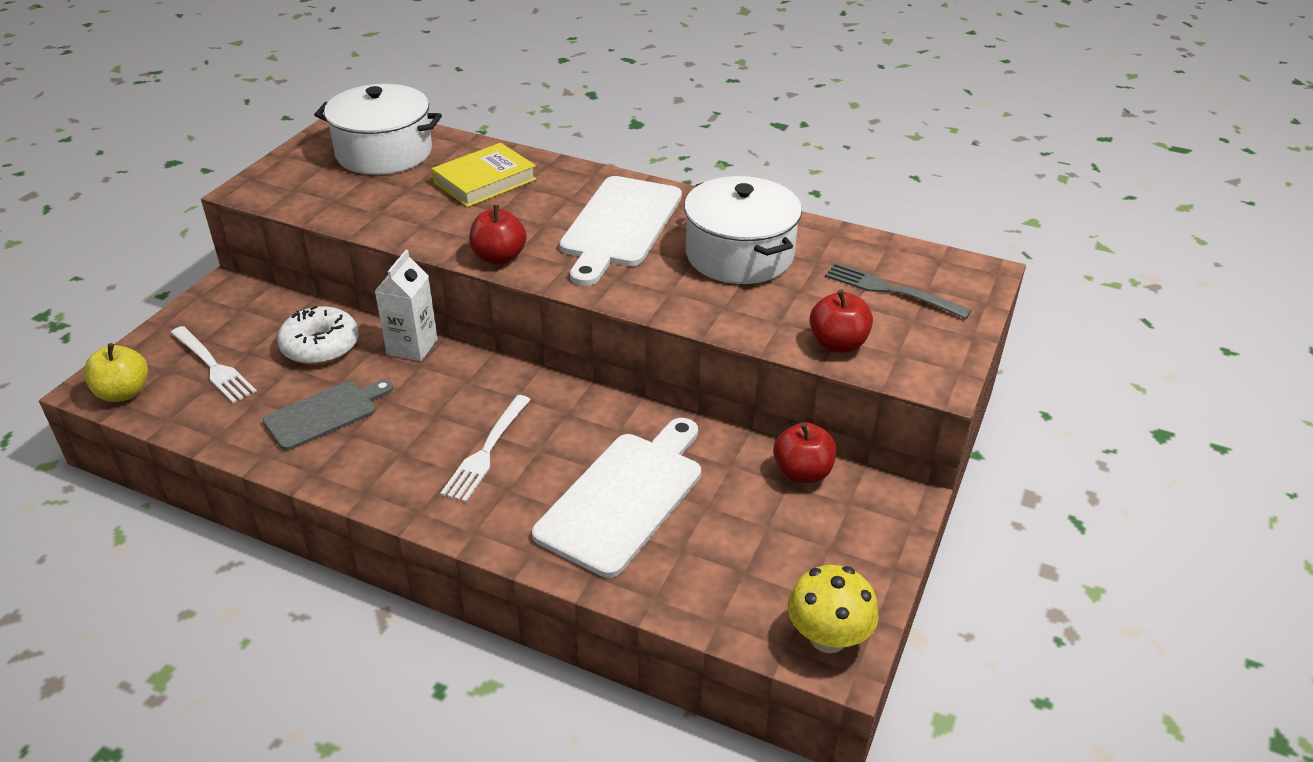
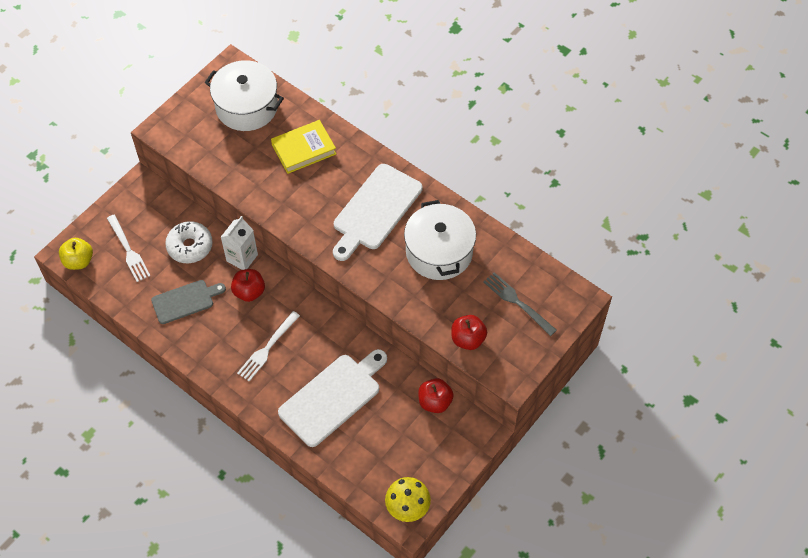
camera: 15 degrees right, 20 degrees up
(499, 257) = (296, 225): red apple -> red apple (249, 292)

